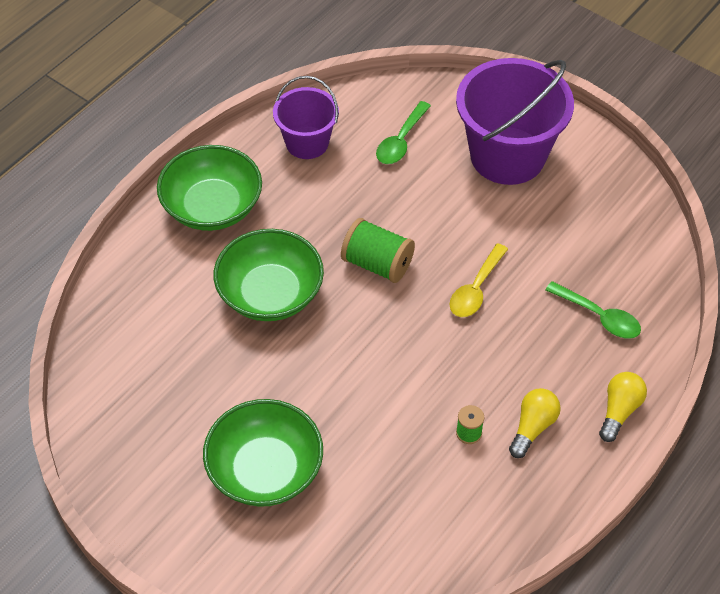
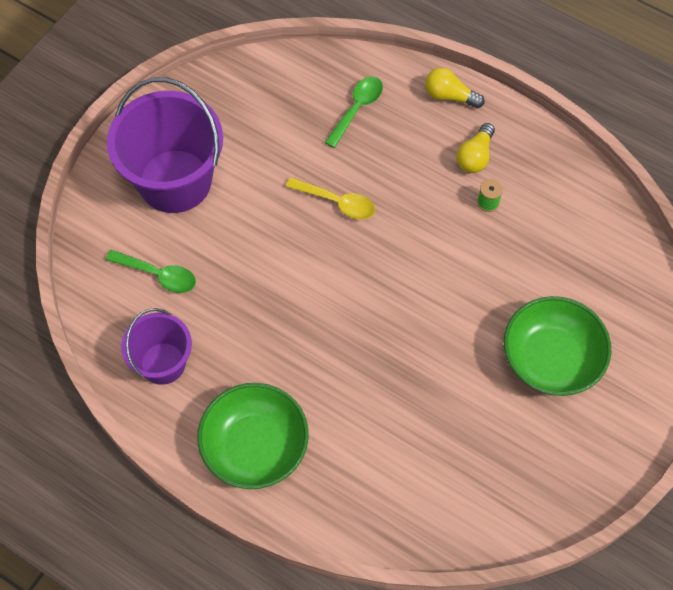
camera: 95 degrees left, 10 degrees up
(270, 294) = (360, 376): green bowl -> none
(377, 264) = (315, 285): green spool -> none
(532, 427) = (475, 156): yellow light bulb -> yellow light bulb turned 90 degrees counterclockwise

